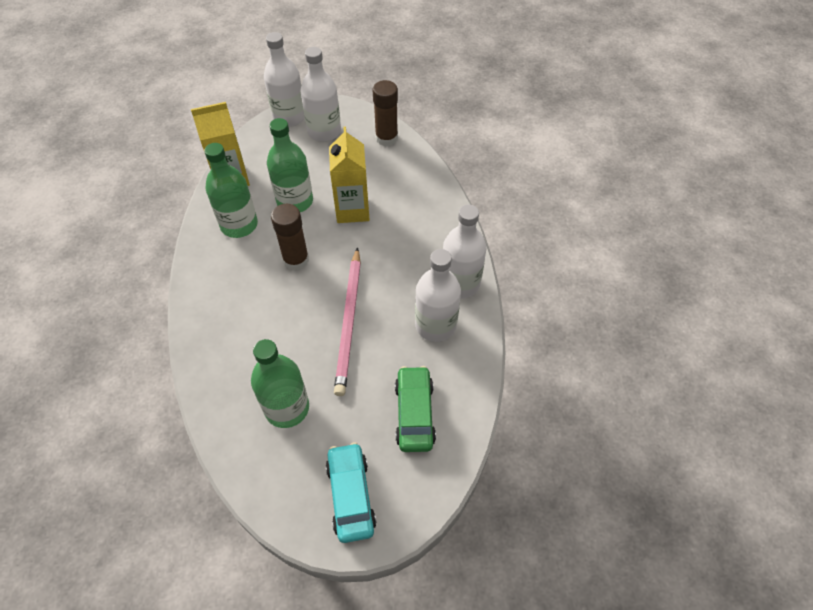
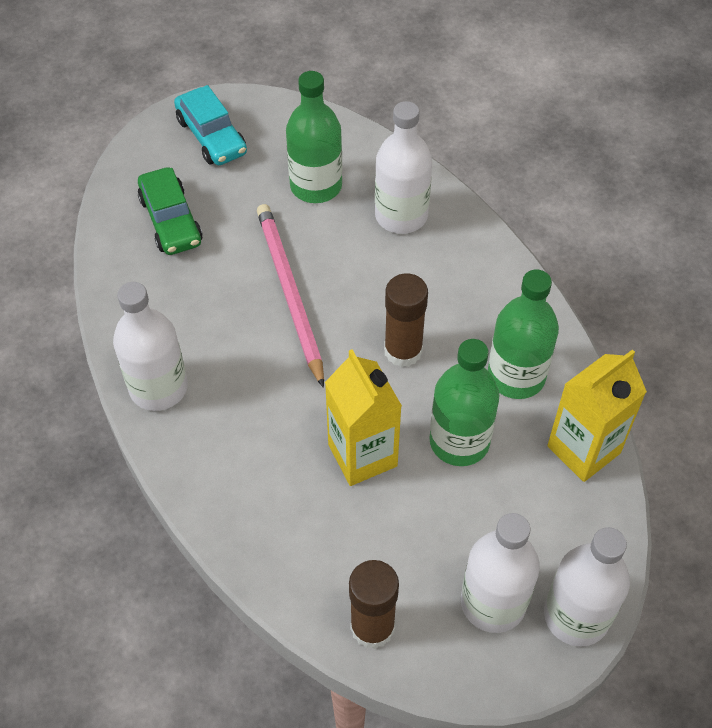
camera: 160 degrees right, 0 degrees up
(435, 325) = (176, 322): white bottle -> white bottle (401, 215)

